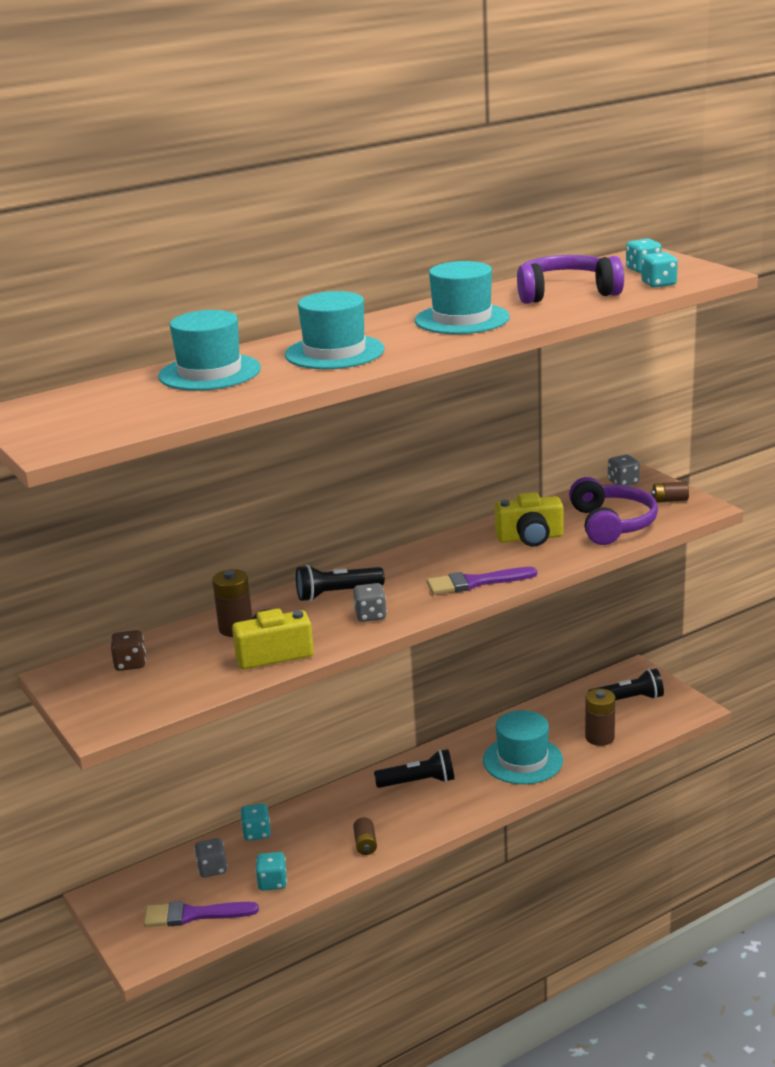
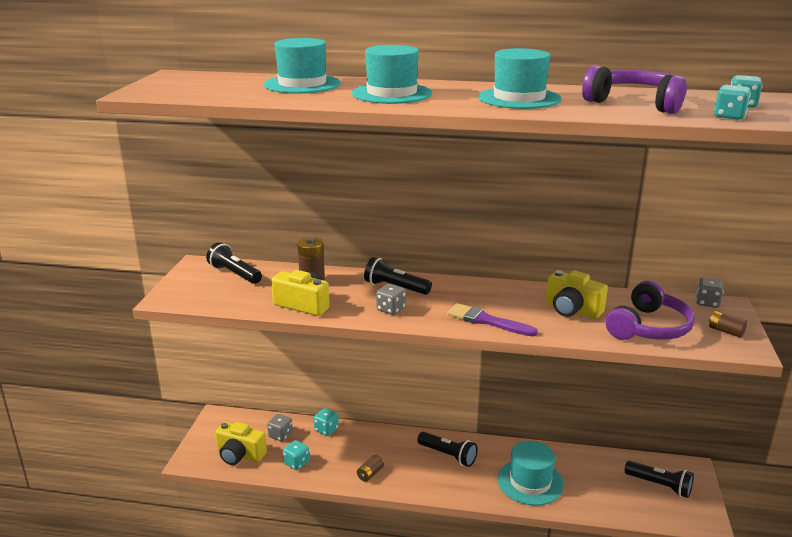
camera: 40 degrees right, 0 degrees up
(130, 664) = (235, 274): brown dice -> black flashlight
(194, 915) = (240, 455): purple brush -> yellow camera
(599, 737) = (604, 499): brown battery -> none

